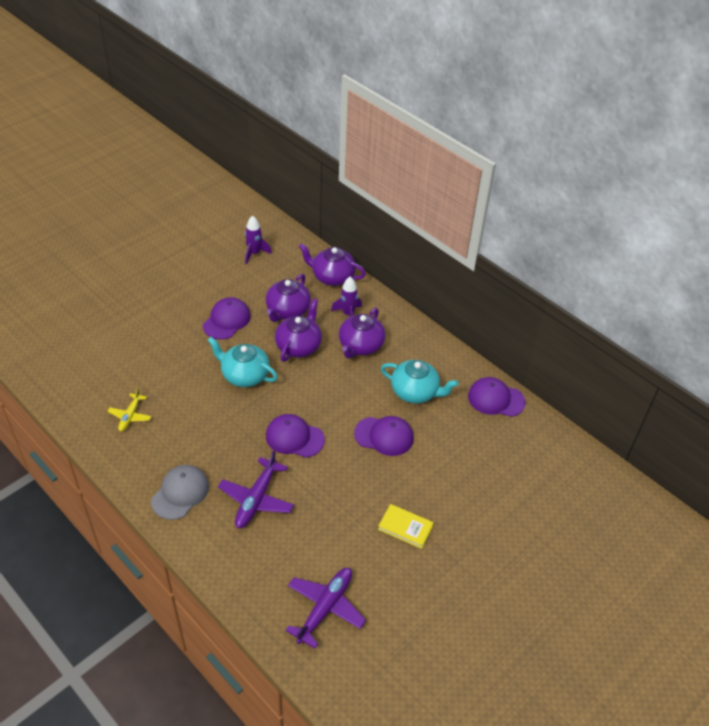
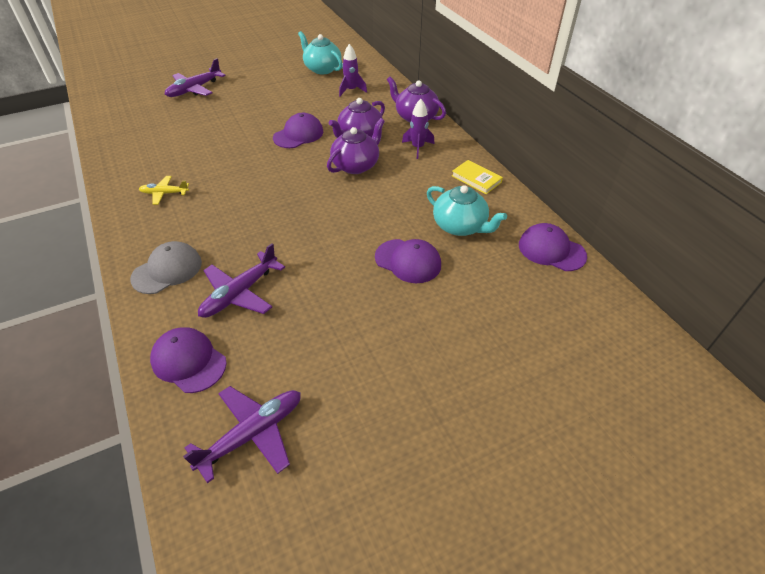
camera: 20 degrees right, 0 degrees up
(86, 282) = (194, 89): none -> purple plane
(130, 416) = (164, 193): yellow plane -> yellow plane turned 60 degrees clockwise
(244, 375) = (290, 180): turquoise teapot -> turquoise teapot (322, 69)
(294, 437) = (311, 243): purple cap -> purple cap (189, 361)
(360, 346) = (418, 175): purple teapot -> none
(405, 528) = (392, 363): yellow book -> yellow book (476, 179)

